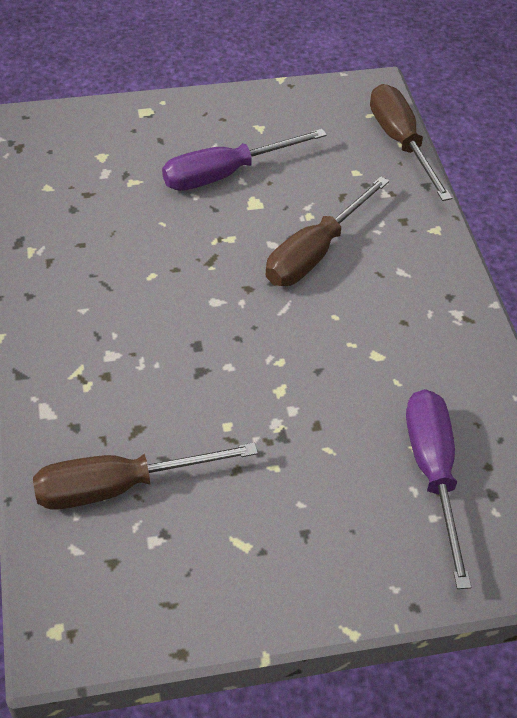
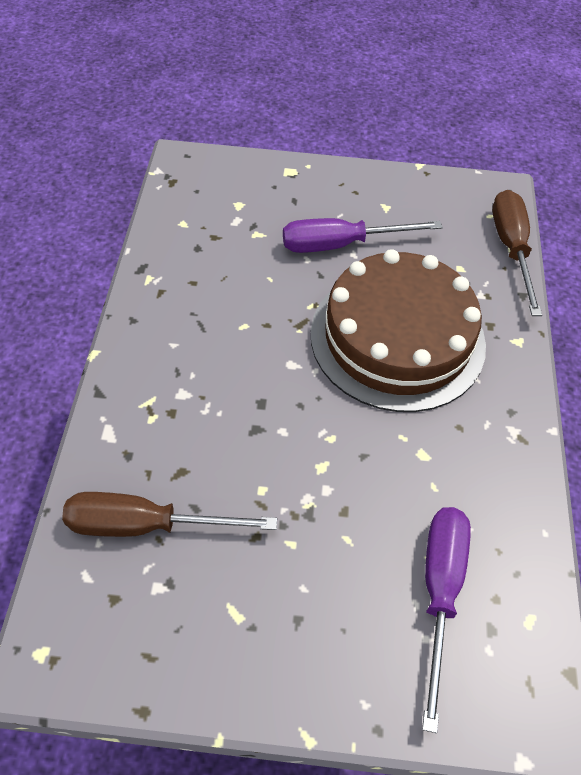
camera: 15 degrees right, 5 degrees up
(315, 252) = (397, 338): brown screwdriver -> brown cake

